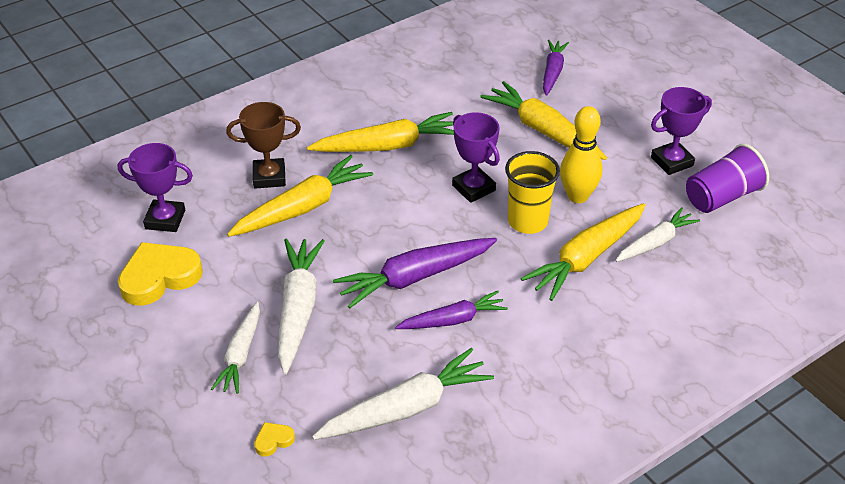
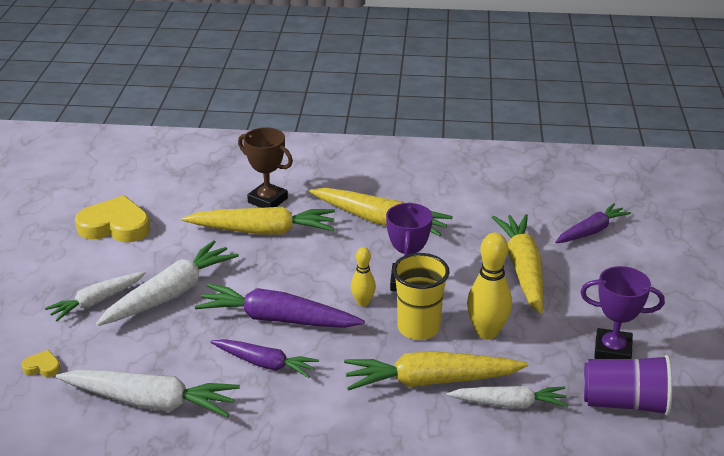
camera: 40 degrees right, 10 degrees down
(165, 219) = (166, 193): purple trophy -> none
(462, 224) = (363, 302): none -> yellow bowling pin

